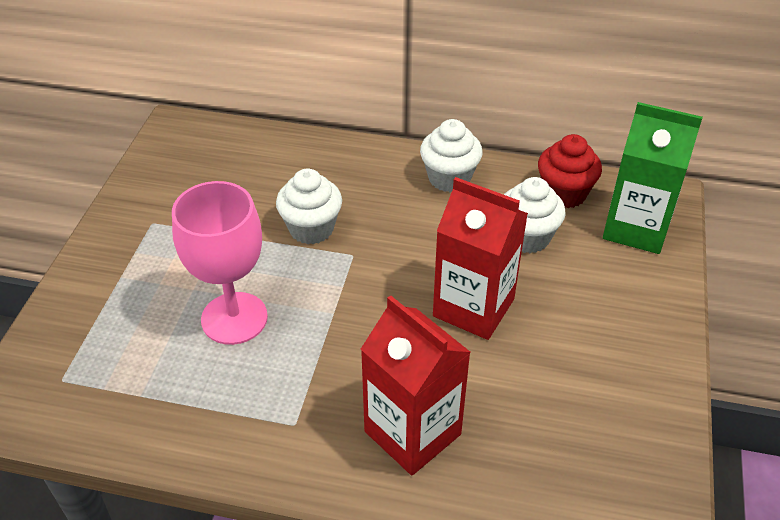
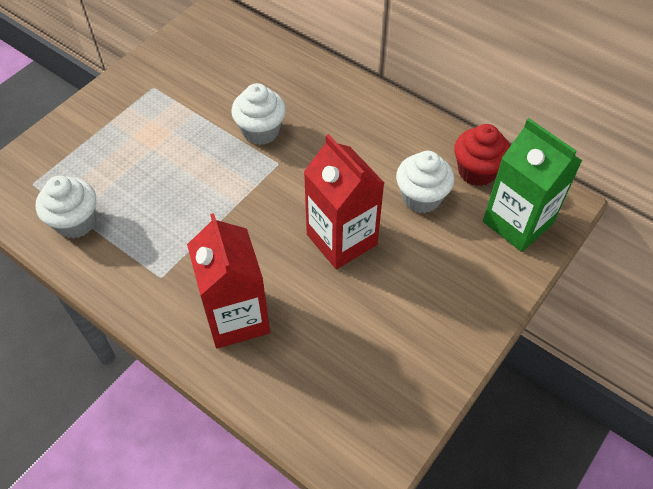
camera: 25 degrees right, 10 degrees up
(234, 318) = (166, 182): pink goblet -> none
(449, 178) = (391, 126): white cupcake -> white cupcake (76, 222)

